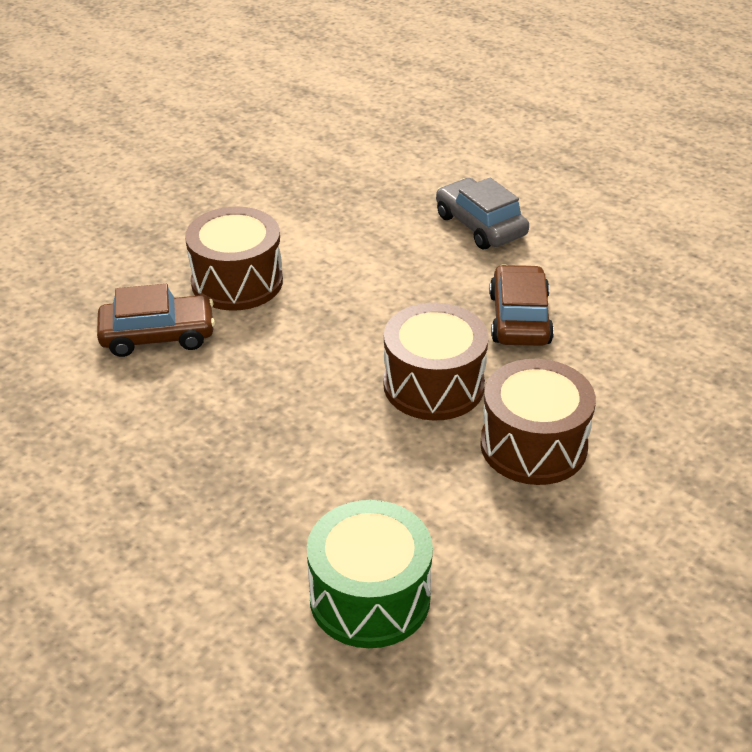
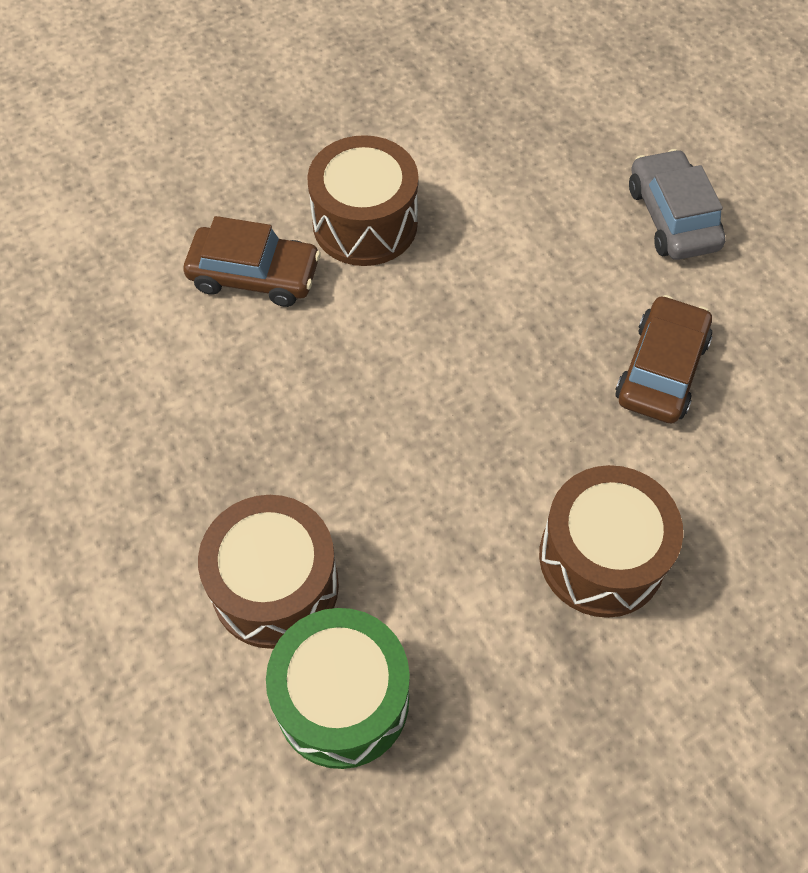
camera: 20 degrees right, 20 degrees up
(433, 385) = (523, 436): brown drum -> brown drum (275, 586)

